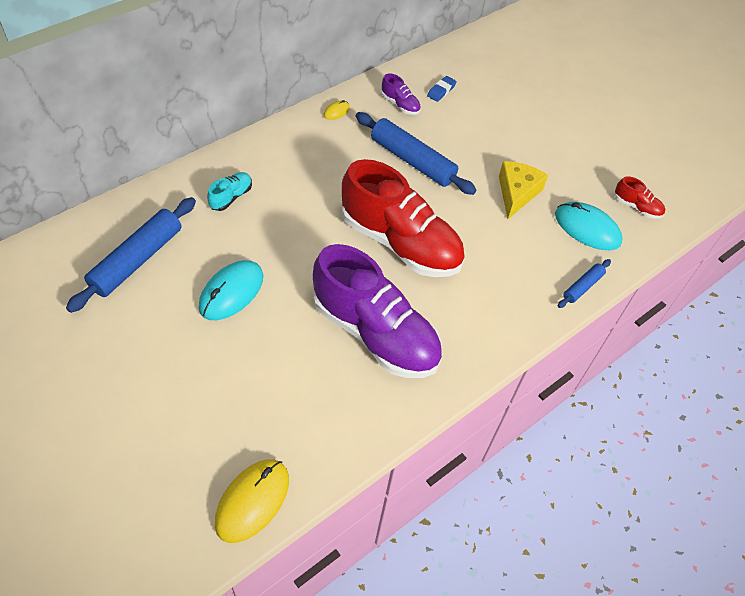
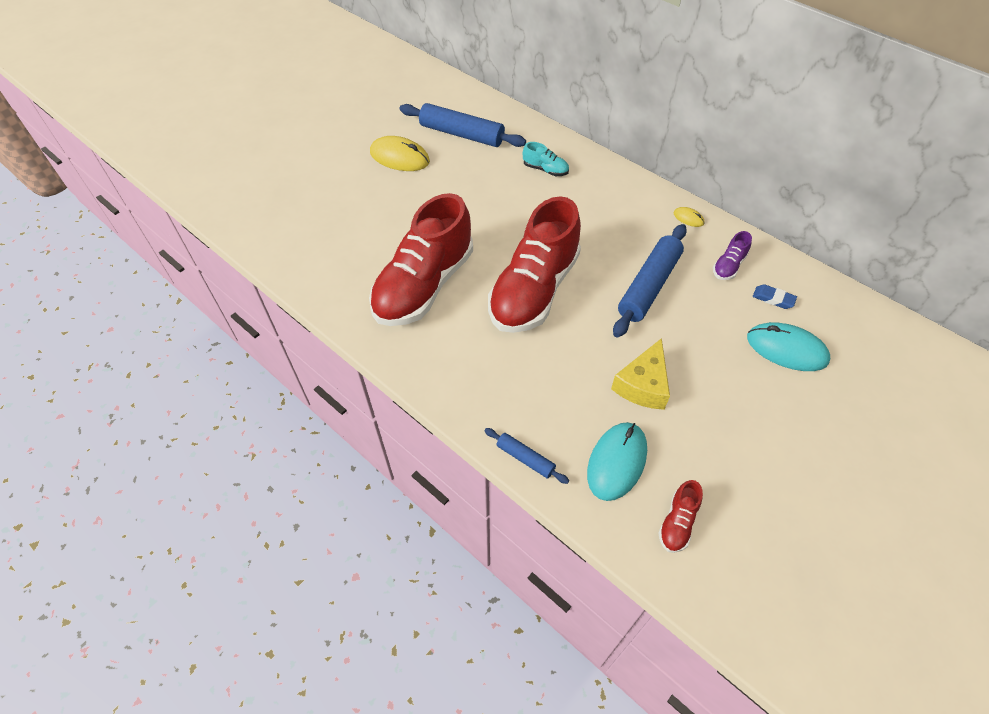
camera: 85 degrees right, 0 degrees up
(231, 292) = (445, 189): turquoise mouse -> turquoise mouse (786, 349)
(252, 501) = (263, 236): yellow mouse -> yellow mouse (399, 157)
(375, 333) = (424, 285): purple shoe -> red shoe
(516, 193) = (643, 385): yellow cheese -> yellow cheese turned 105 degrees clockwise

